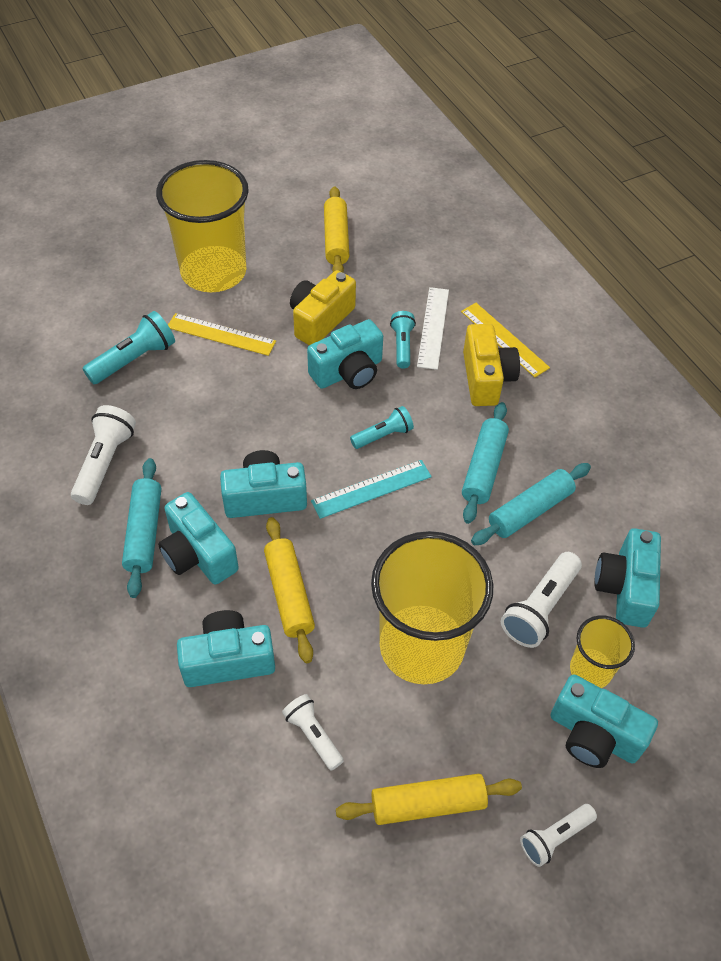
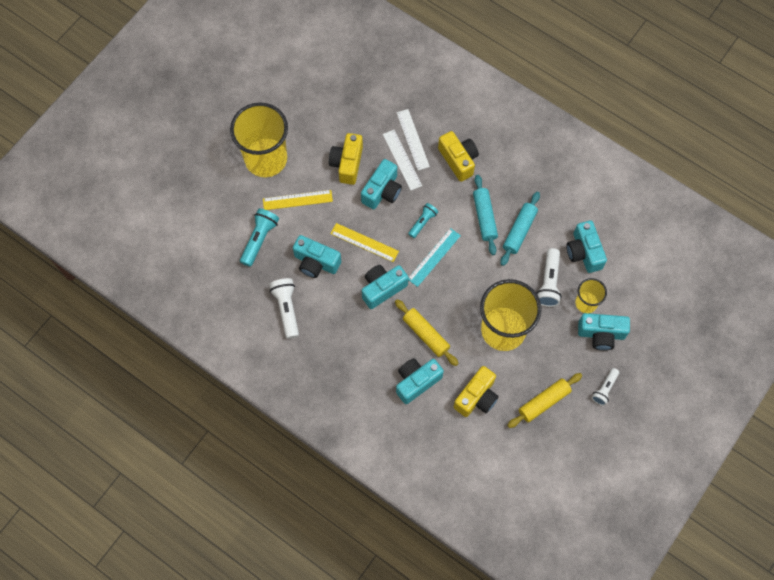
camera: 25 degrees left, 15 degrees up
(144, 532) = (333, 338): turquoise rolling pin -> none
(198, 554) = (368, 336): turquoise camera -> turquoise camera (316, 262)
(313, 735) = (476, 397): white flashlight -> yellow camera
(336, 239) = (323, 101): yellow rolling pin -> none
(402, 345) = (402, 160): turquoise flashlight -> white ruler
(504, 339) = (455, 129): yellow ruler -> yellow ruler (364, 242)

